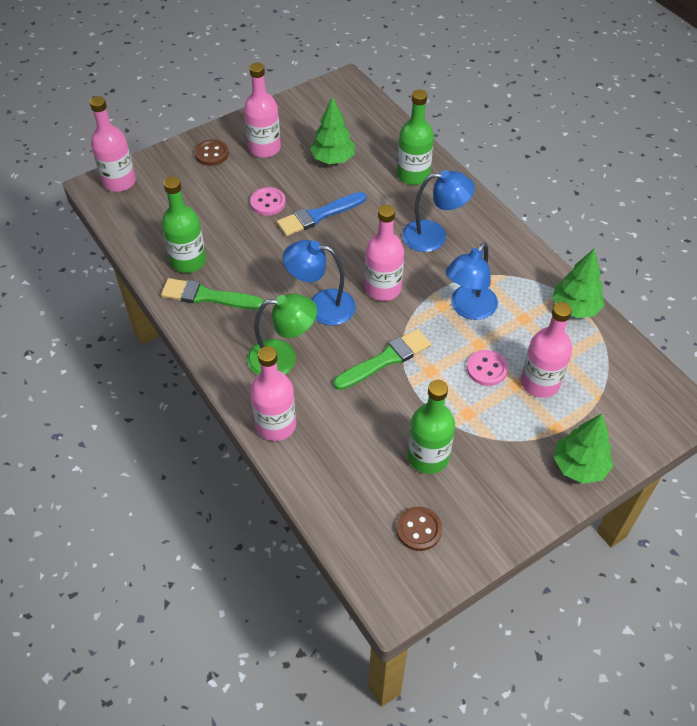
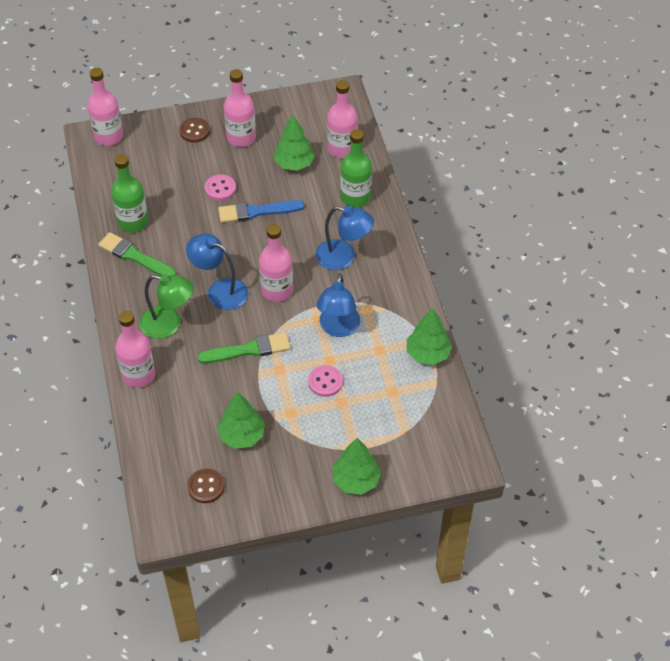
camera: 20 degrees right, 0 degrees up
(428, 457) = (241, 435): green bottle -> green tree
(468, 309) = (338, 328): blue lamp -> blue lamp turned 45 degrees counterclockwise
(540, 382) = (362, 406): pink bottle -> pink bottle (342, 148)

